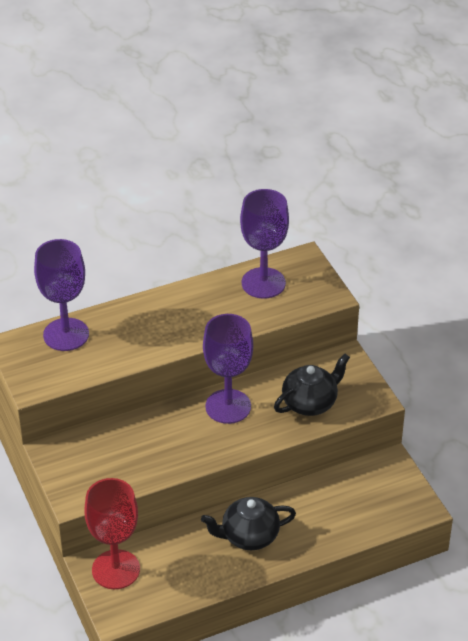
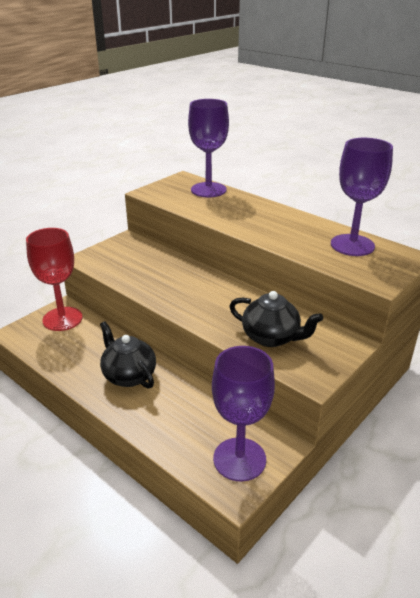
camera: 65 degrees right, 10 degrees down
(228, 406) = (229, 296): purple goblet -> purple goblet (239, 459)

